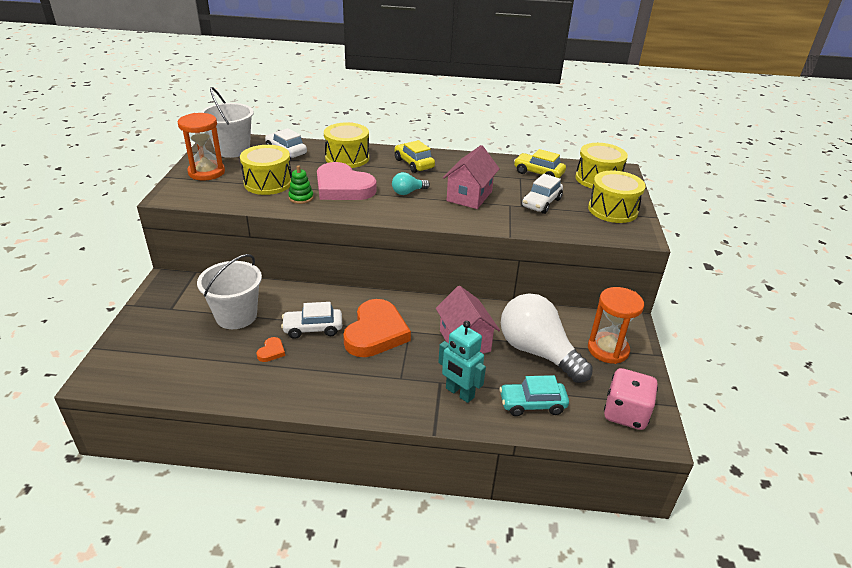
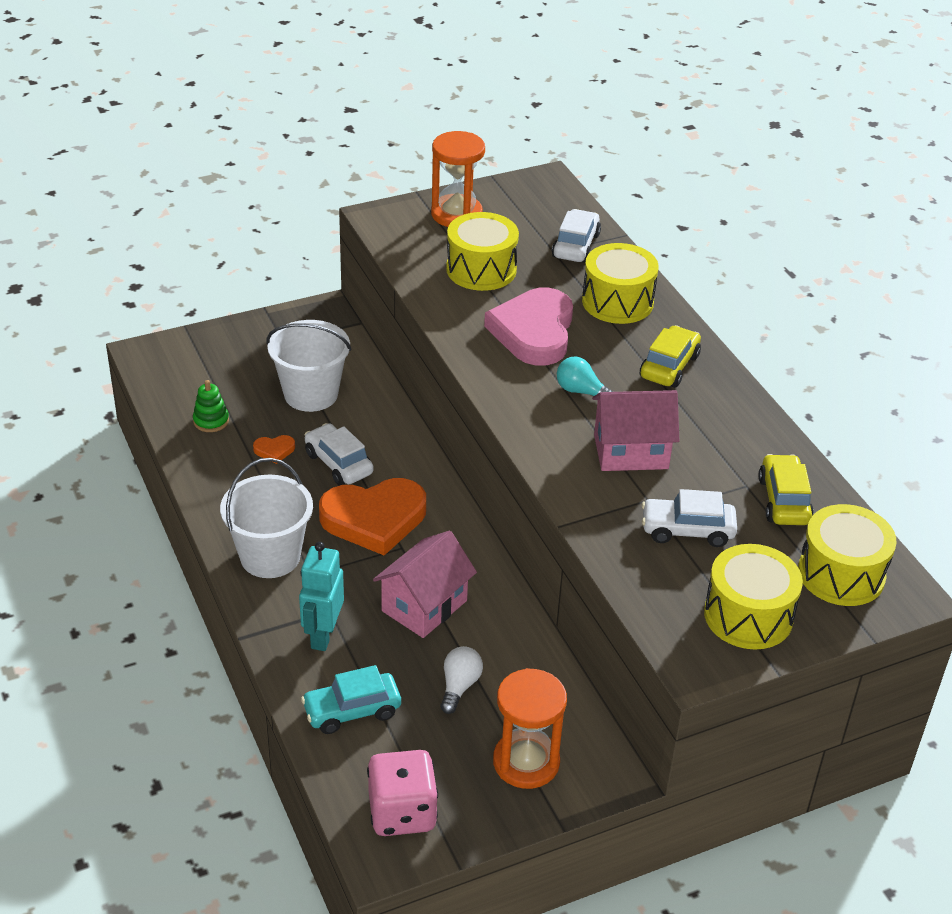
camera: 60 degrees right, 5 degrees up
(232, 150) = (531, 204): white bucket -> white bucket (270, 556)
(301, 198) = (472, 310): green stacking toy -> green stacking toy (211, 421)
(532, 404) = (352, 711): turquoise car -> turquoise car turned 75 degrees counterclockwise
(537, 352) = (459, 686): white light bulb -> white light bulb, size x0.44

